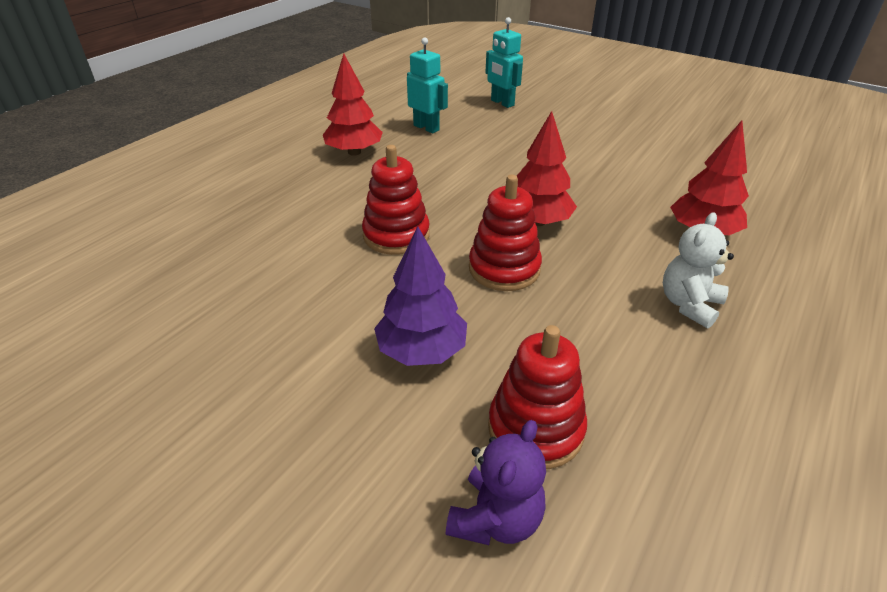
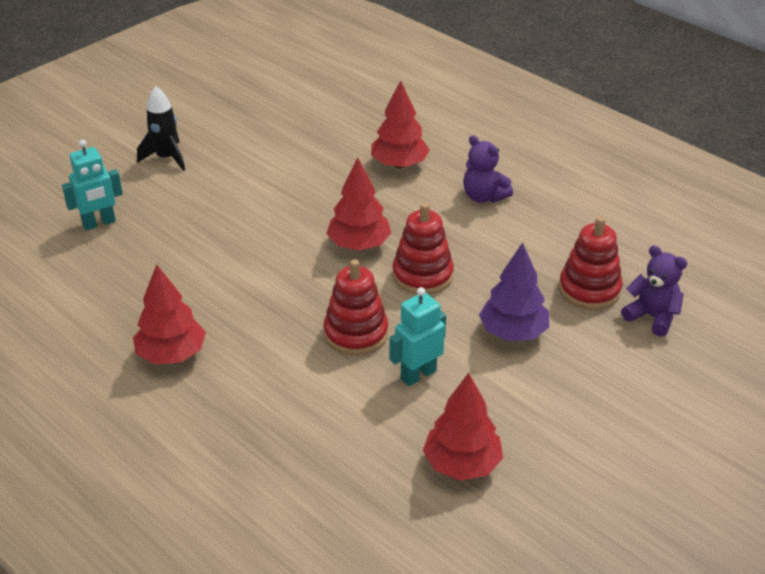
camera: 80 degrees left, 0 degrees up
(201, 324) = (462, 464): none -> red tree
(426, 128) = (135, 291): turquoise robot -> turquoise robot (418, 375)
(606, 113) = (166, 158): none -> black rocket
(689, 305) = (484, 196): white teddy bear -> purple teddy bear

